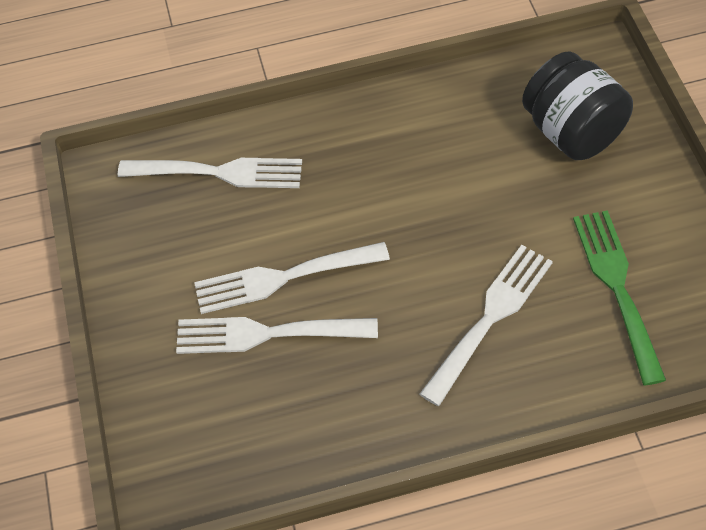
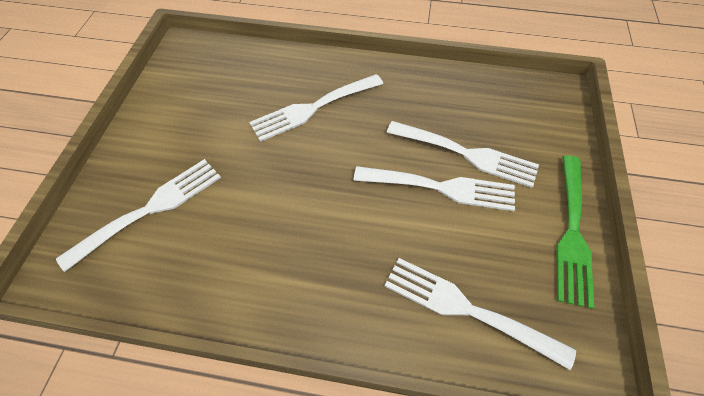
camera: 160 degrees left, 0 degrees up
(572, 132) = (150, 209): black jar -> white fork
(617, 287) = (224, 96): green fork -> green fork (572, 233)

